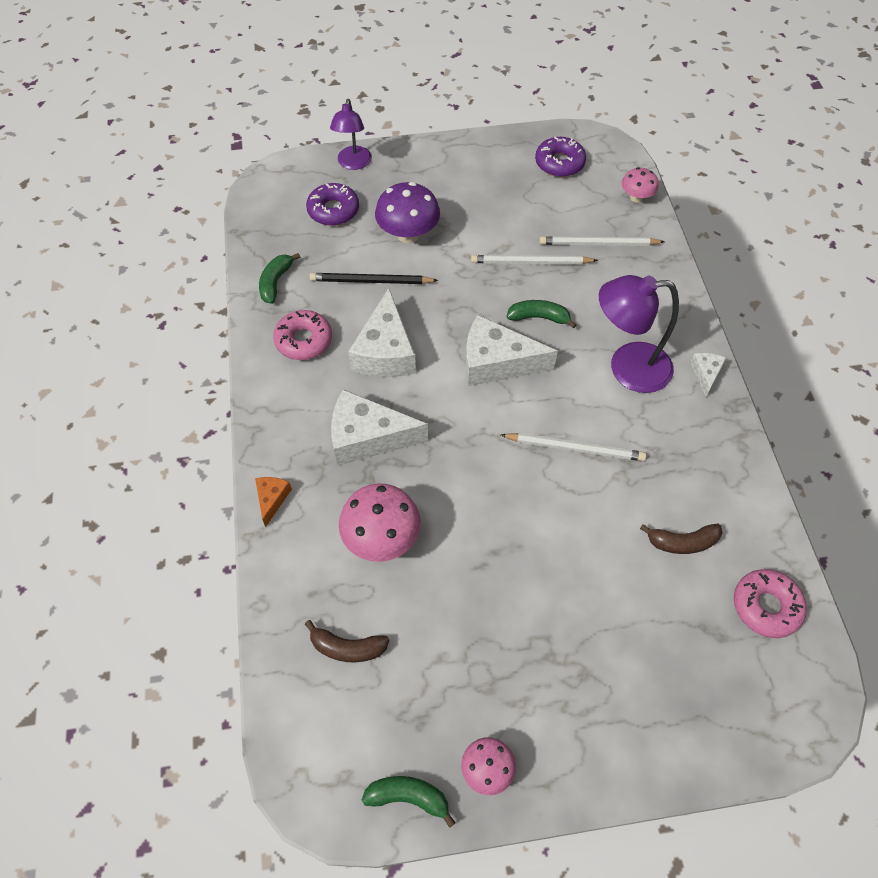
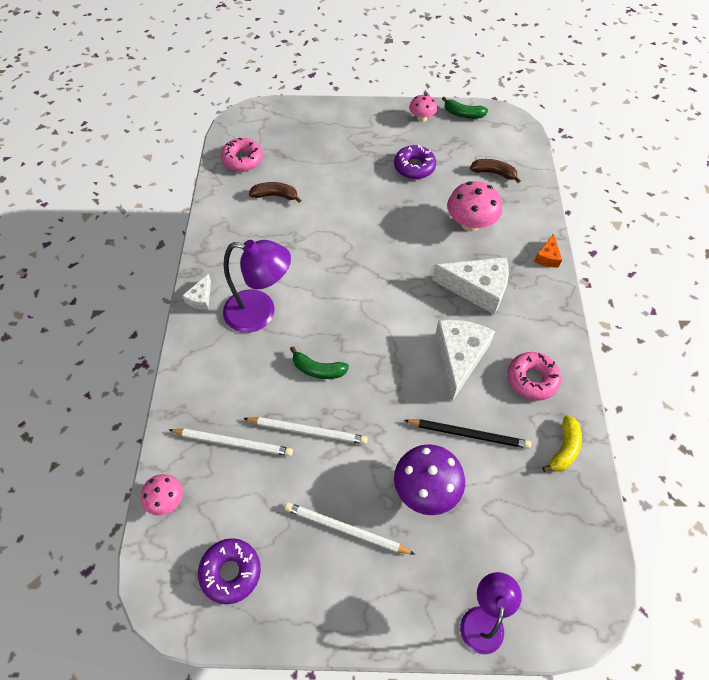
camera: 170 degrees left, 0 degrees up
(275, 282) = (564, 448): green banana -> yellow banana
(333, 210) = (507, 539): purple donut -> purple donut (414, 167)
(496, 362) = (366, 333): white cheese -> none
(575, 448) = (324, 259): white pencil -> white pencil (345, 529)

